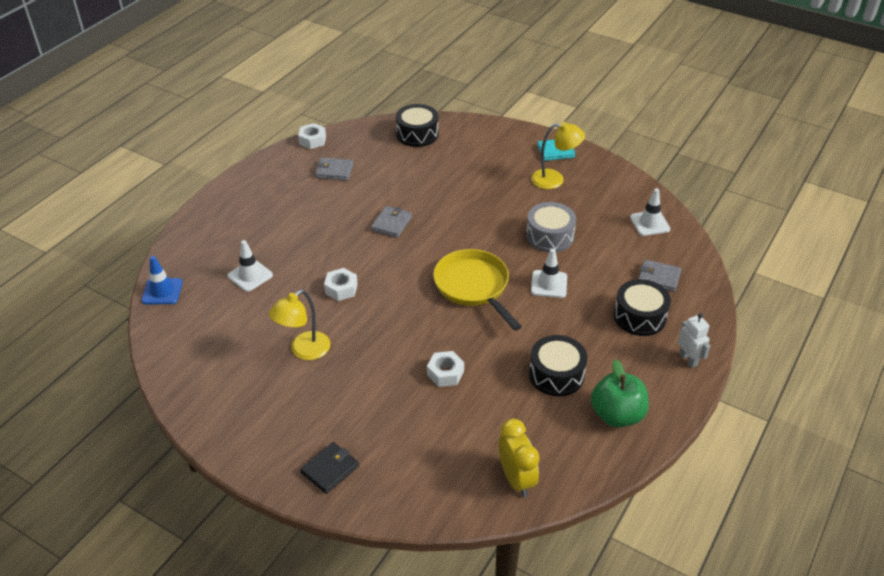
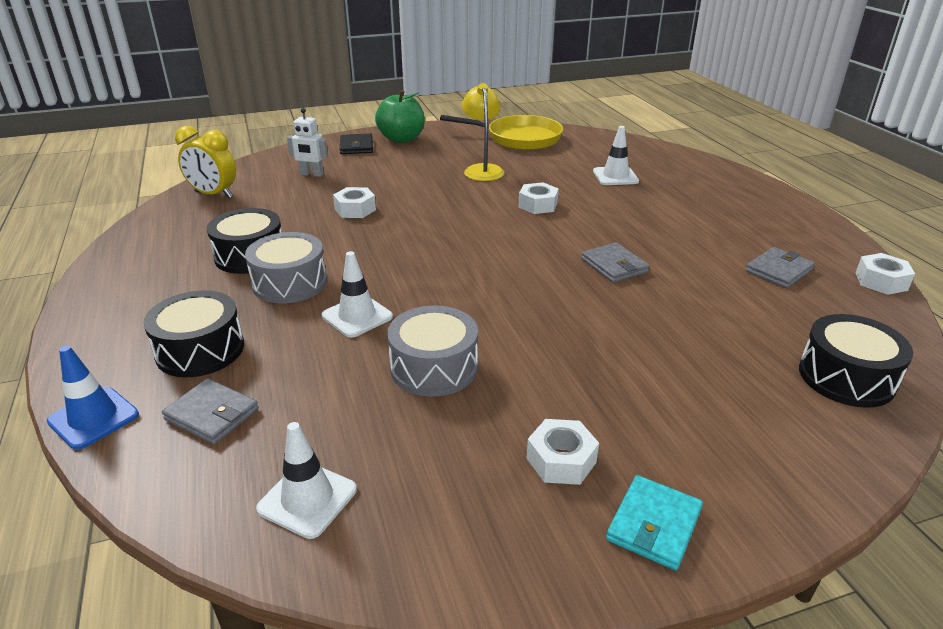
camera: 130 degrees right, 10 degrees down
(162, 291) = (638, 144): blue traffic cone -> blue traffic cone (93, 418)
(474, 287) = (432, 268): yellow pan -> yellow pan (519, 138)
(554, 179) = (561, 460): yellow lamp -> white nut
(557, 332) = (290, 283): none -> grey drum
(617, 415) = (154, 261): green apple -> green apple (401, 139)
(658, 277) = (212, 414): grey wallet -> grey wallet turned 60 degrees clockwise
(688, 359) = (95, 343): white robot -> white robot (311, 174)

